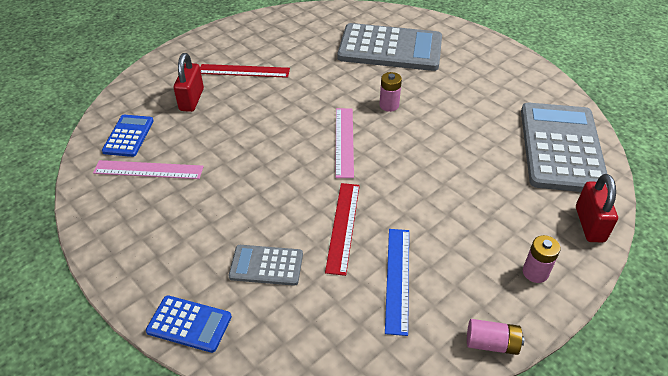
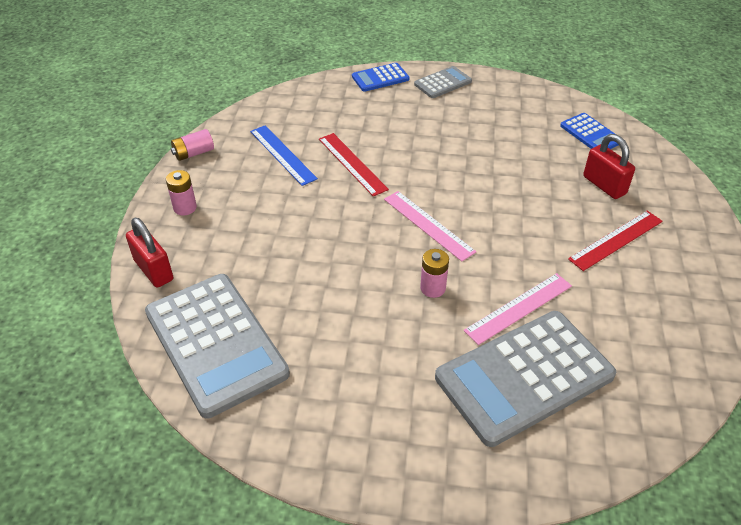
camera: 140 degrees right, 0 degrees up
(148, 170) = (534, 123): pink ruler -> pink ruler (519, 308)
(266, 265) = (374, 119): grey calculator -> grey calculator (443, 83)

